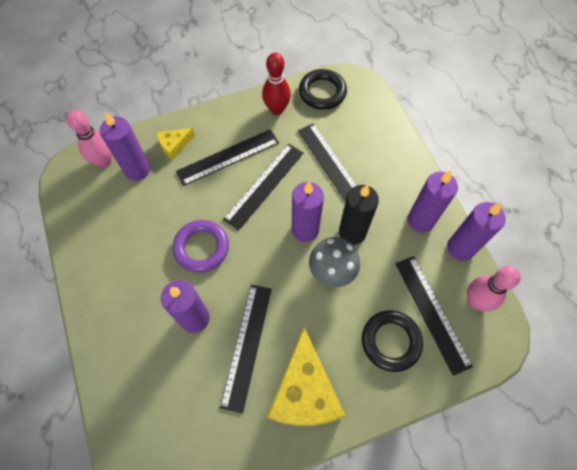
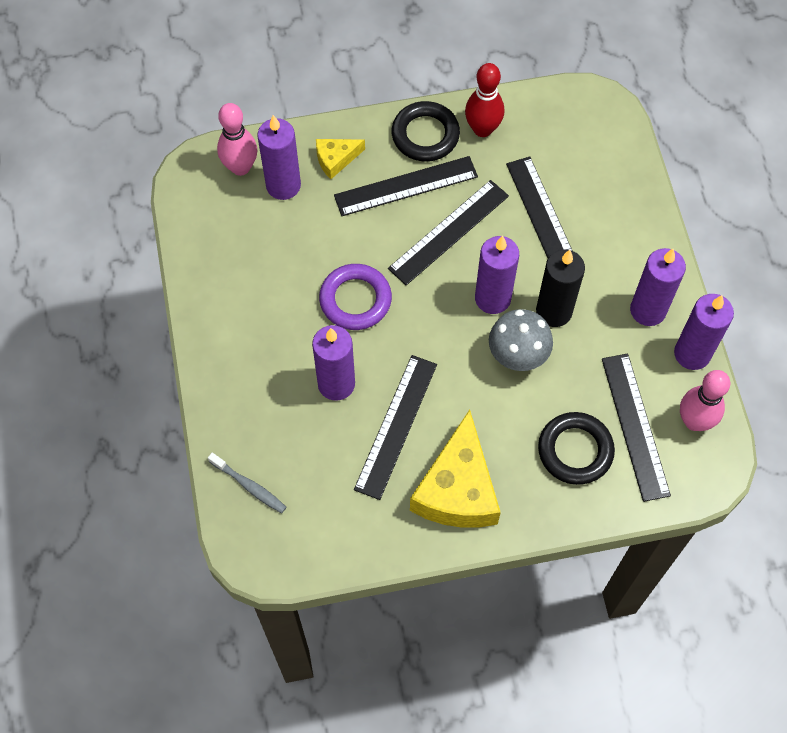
camera: 10 degrees right, 0 degrees up
(132, 421) = (249, 486): none -> grey toothbrush
(322, 92) = (551, 113): black ring -> black ring (425, 135)

